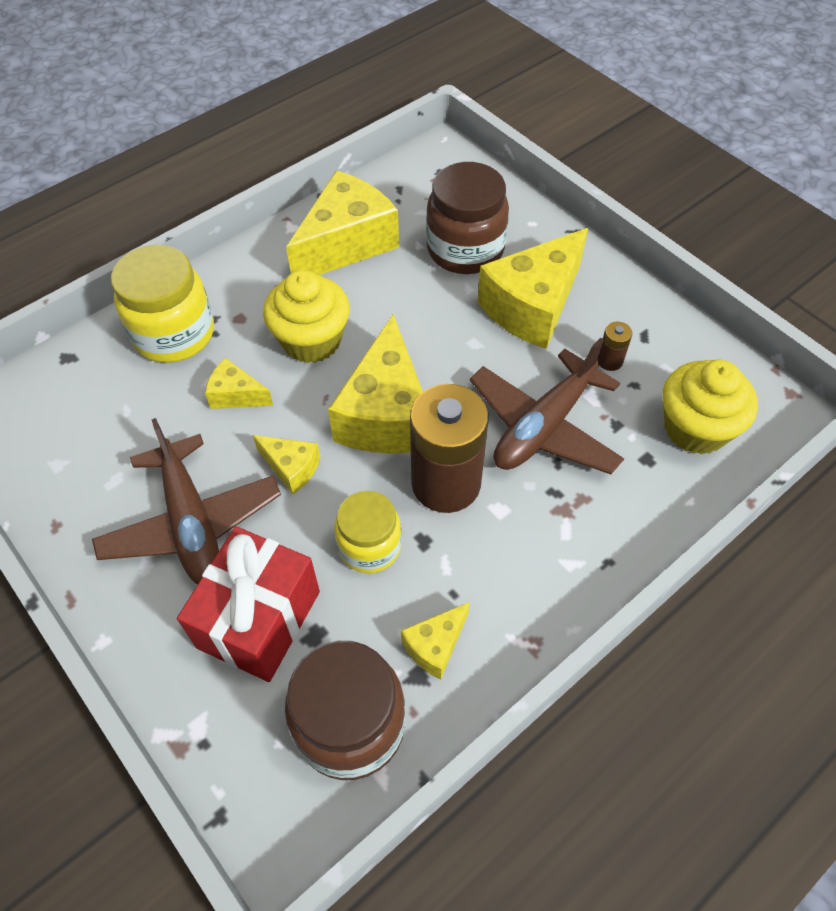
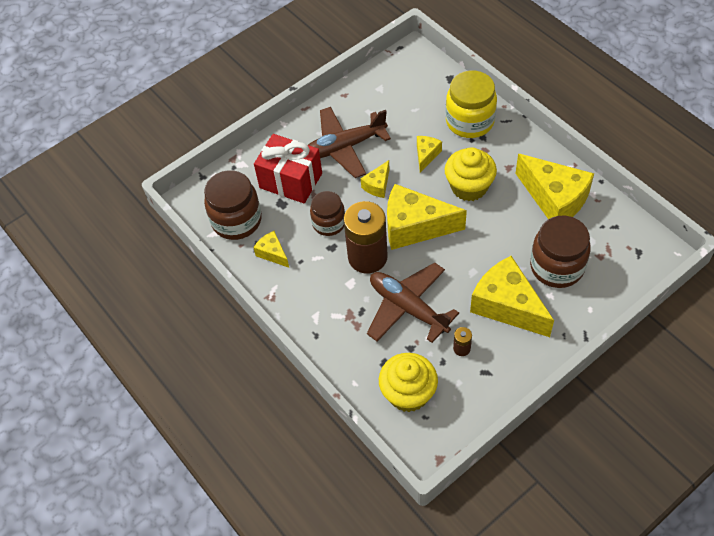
camera: 95 degrees right, 0 degrees up
(369, 546) = (329, 223): yellow jar -> brown jar

